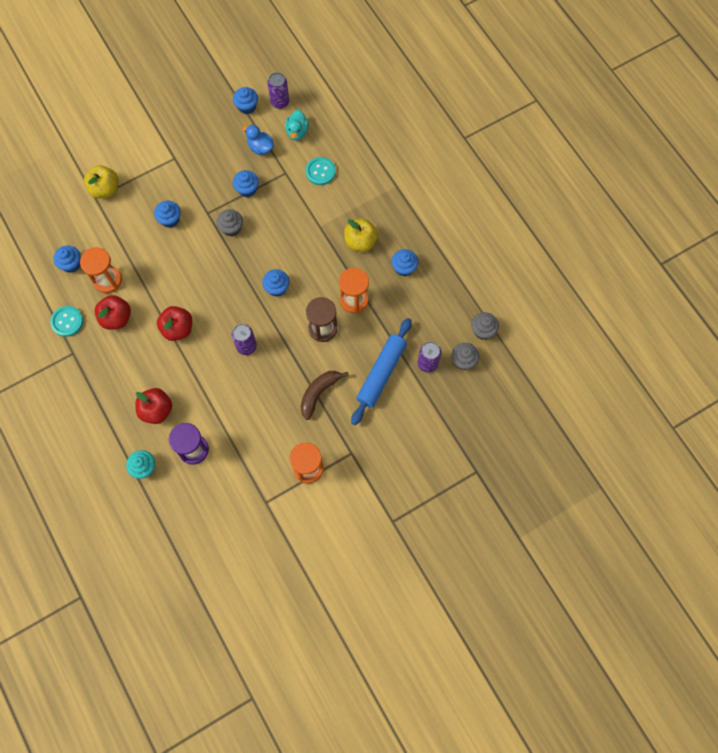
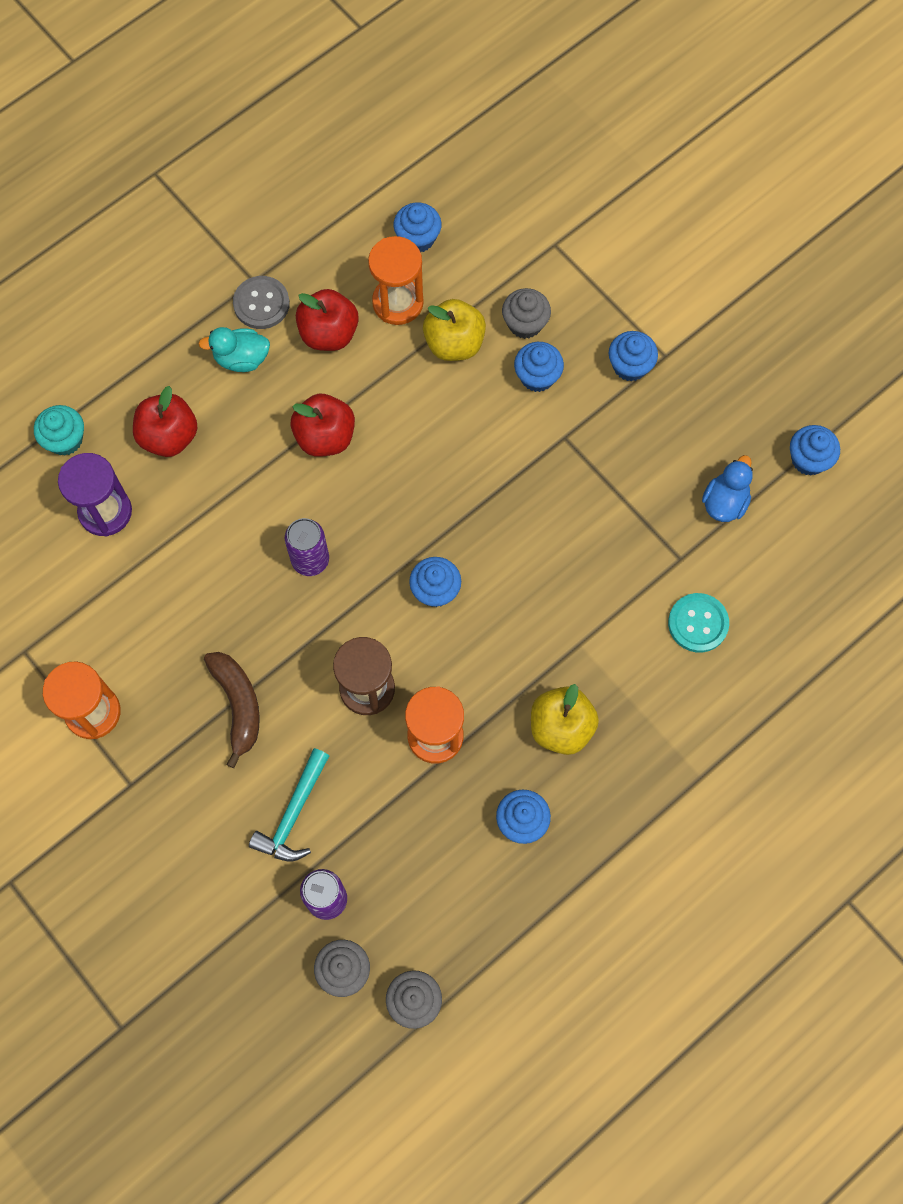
camera: 80 degrees right, 0 degrees up
(67, 321) = (309, 258): turquoise button -> none
(88, 351) = (261, 304): none -> grey button
(105, 189) = (574, 256): yellow apple -> yellow apple (454, 343)
(231, 228) = (541, 485): grey cupcake -> grey cupcake (525, 323)
(247, 189) = (629, 496): blue cupcake -> blue cupcake (630, 366)
(280, 102) = (835, 518): purple can -> none
(297, 132) = (776, 563): turquoise duck -> turquoise duck (241, 359)
(319, 393) = (238, 705): brown banana -> brown banana turned 45 degrees clockwise
(381, 373) = (293, 814): blue rolling pin -> turquoise hammer

